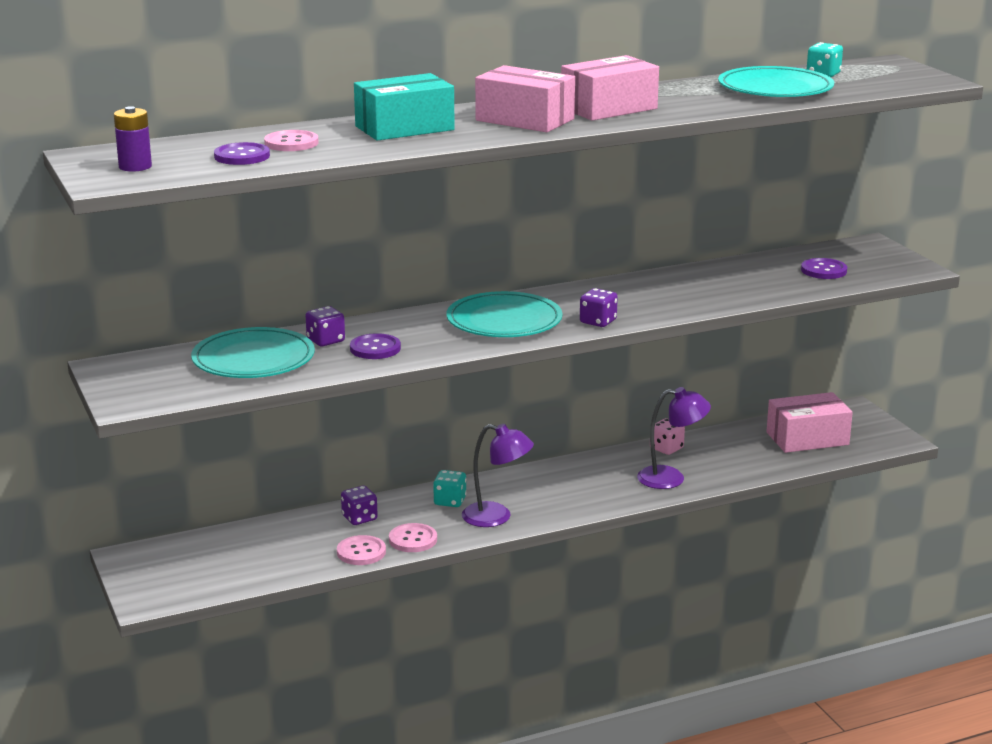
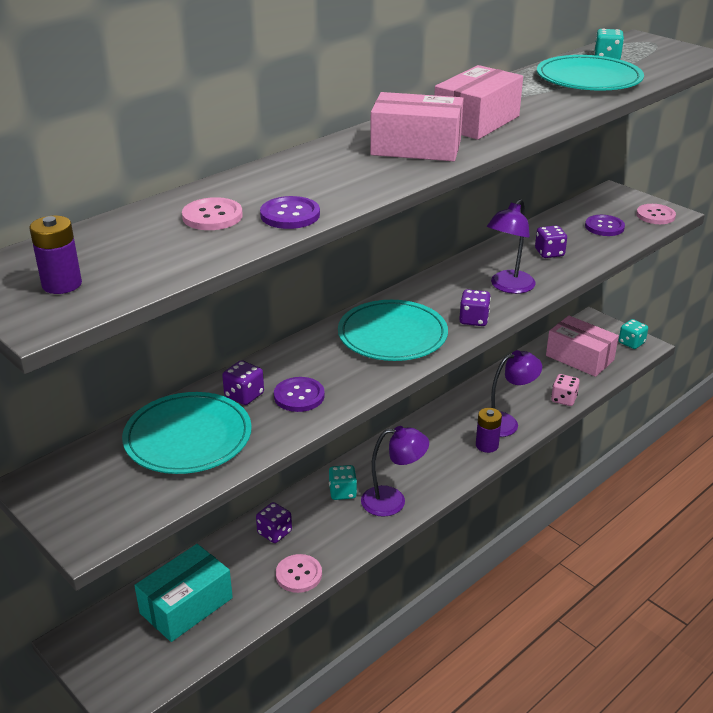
camera: 20 degrees left, 10 degrees up
(242, 156) = (174, 246): purple button -> purple button (290, 215)
(404, 128) = (311, 176): turquoise box -> turquoise box (186, 605)
(413, 539) = (336, 547): pink button -> pink button (655, 215)
(633, 492) = (487, 445): none -> purple battery
(661, 303) = (508, 287): none -> purple lamp
(666, 448) = (482, 391): pink dice -> pink dice (563, 399)
(736, 283) = (549, 253): none -> purple dice
(807, 438) = (579, 358): pink box -> pink box turned 75 degrees clockwise
(884, 435) = (631, 343): none -> turquoise dice

